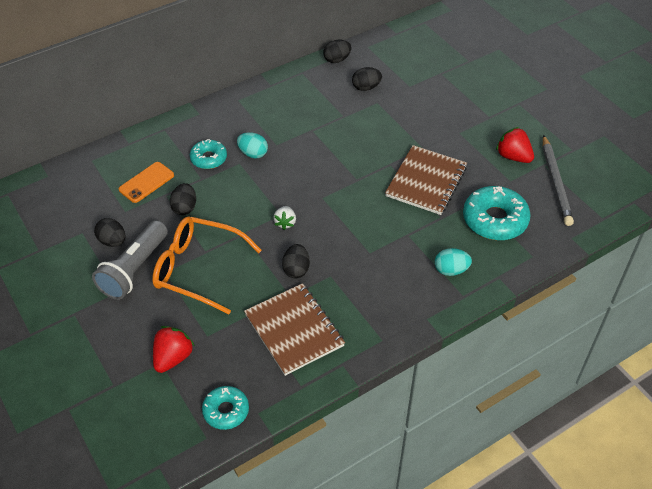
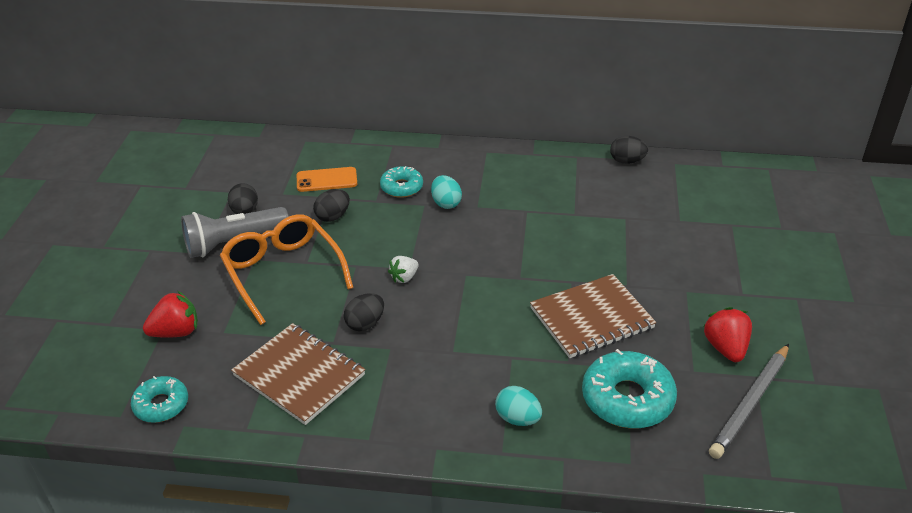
camera: 40 degrees right, 10 degrees down
(294, 330) = (299, 375): brown notebook -> brown notebook turned 60 degrees counterclockwise
(366, 87) = (629, 199): black egg -> none

